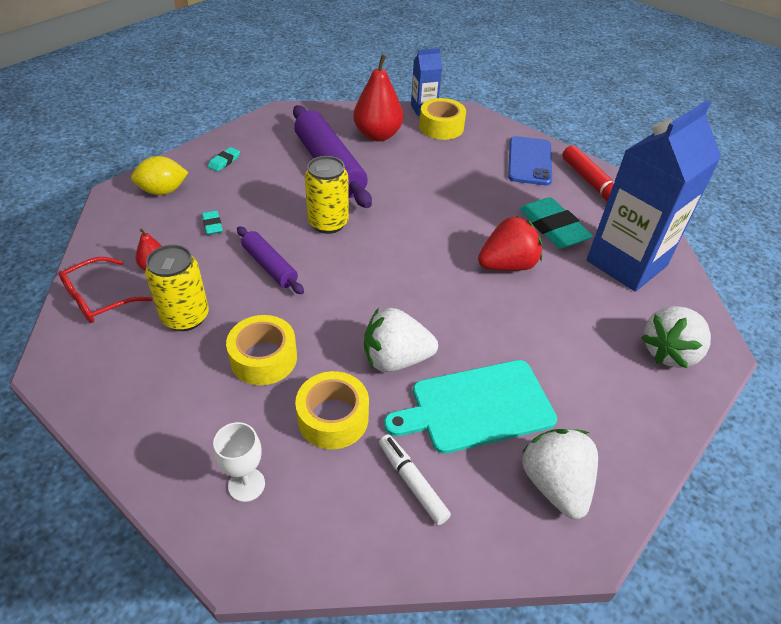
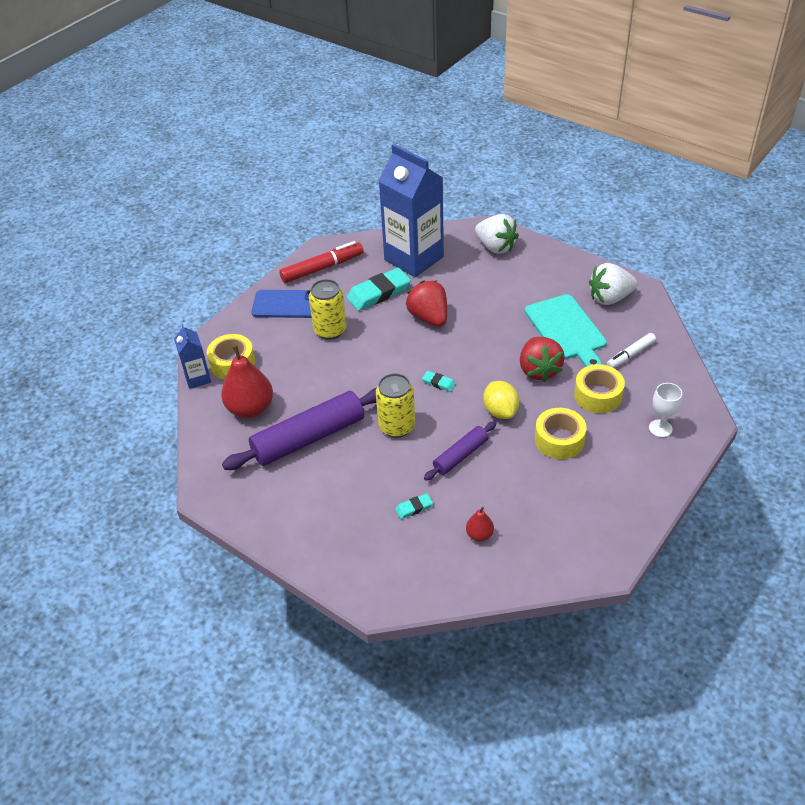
camera: 90 degrees left, 0 degrees up
(98, 299) = (527, 563): red glasses -> none
(163, 191) = (367, 562): yellow lemon -> yellow lemon (500, 411)
(185, 317) = (532, 496): yellow can -> yellow can (330, 330)
(224, 161) = (309, 523): turquoise eraser -> turquoise eraser (438, 383)
(395, 359) = (539, 370): white strawberry -> red strawberry

